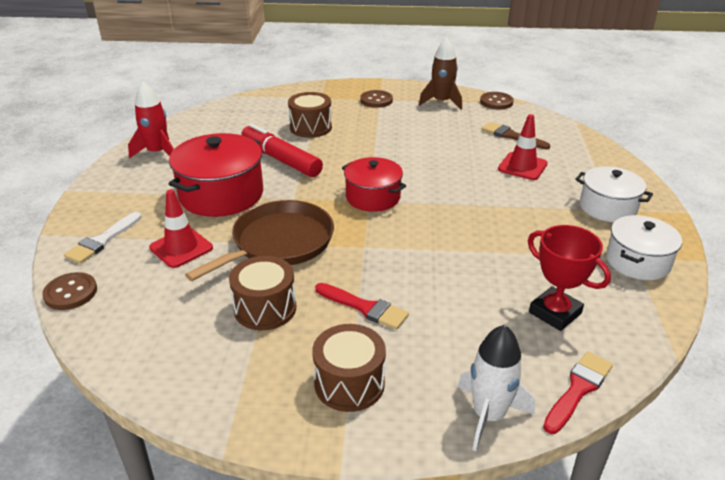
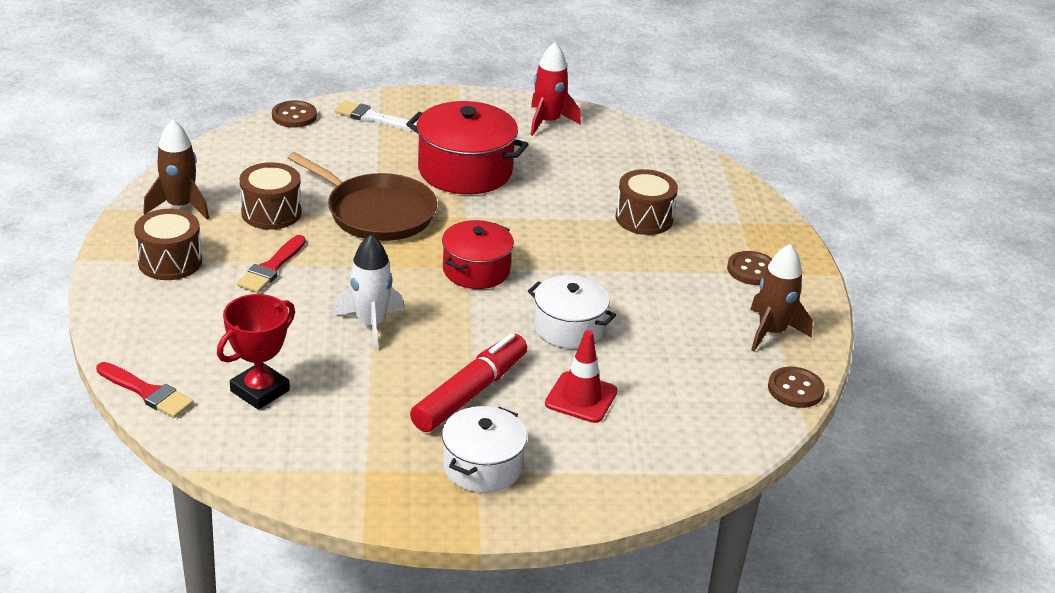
camera: 80 degrees right, 0 degrees up
(181, 248) = (364, 159): red traffic cone -> none
(236, 380) = (180, 206): none -> brown rocket
(281, 159) = (552, 202): red marker -> red marker (470, 393)
(488, 415) = (122, 335): white rocket -> white rocket (370, 324)
(511, 136) = (675, 395): brown brush -> none
(637, 261) = (356, 472): white pot -> white pot (568, 328)

